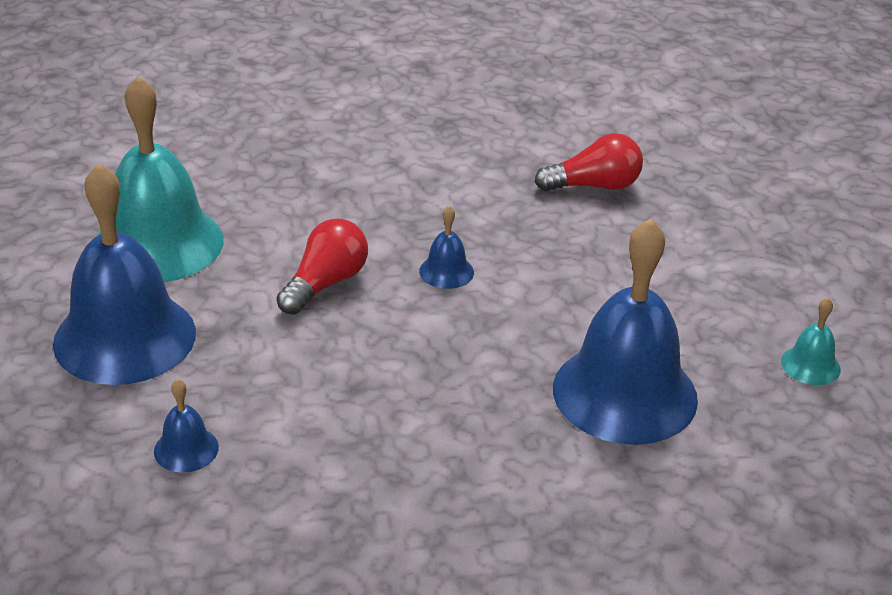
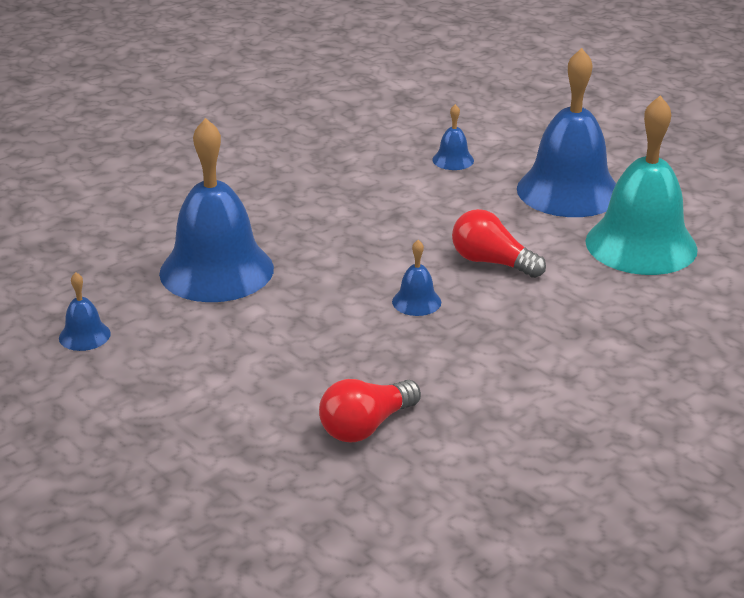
camera: 150 degrees right, 5 degrees down
(325, 283) = (491, 262): red light bulb -> red light bulb turned 120 degrees clockwise
(810, 365) = (84, 335): turquoise bell -> blue bell

